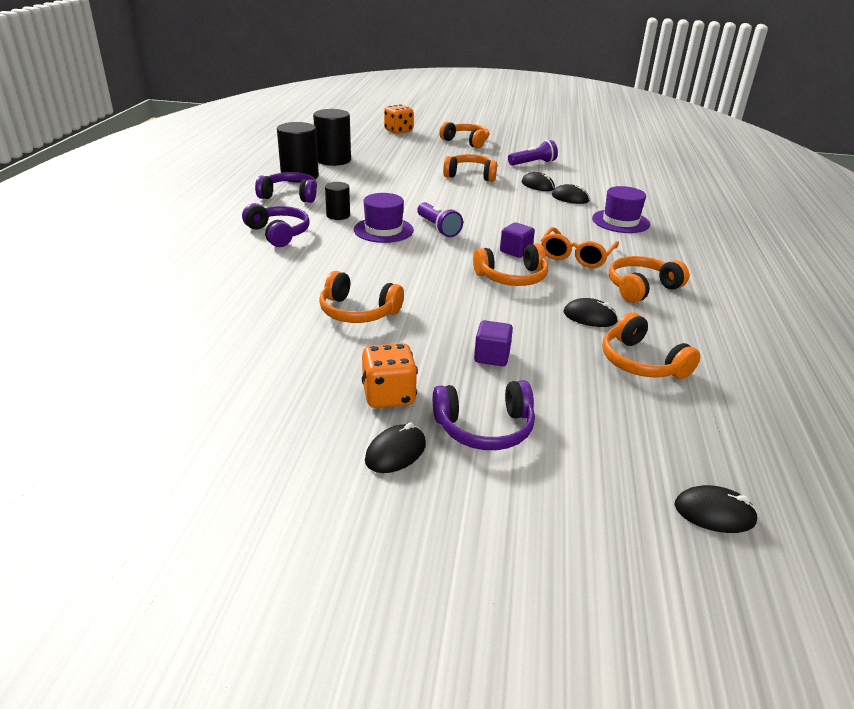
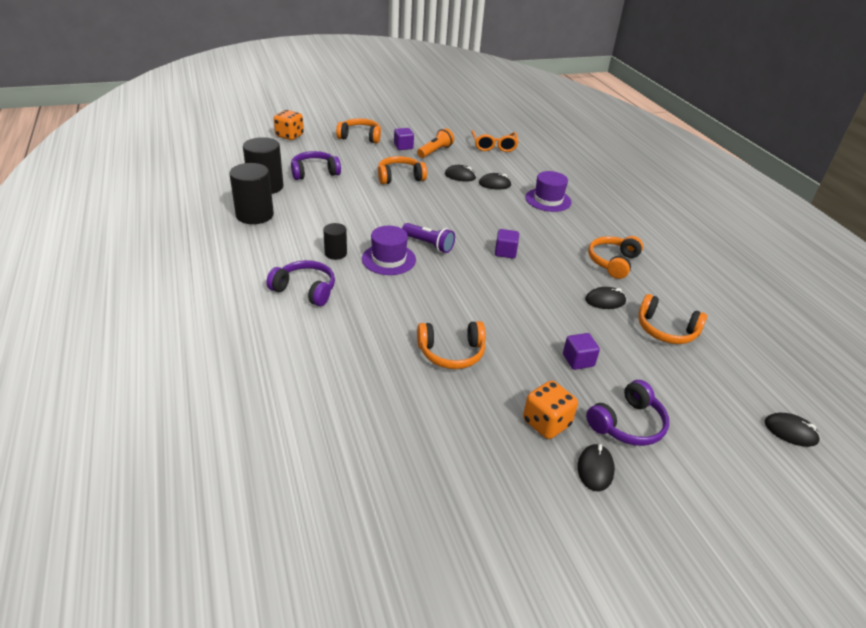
camera: 30 degrees left, 5 degrees up
(290, 196) = (270, 242): purple headphones -> purple headphones (314, 172)
(502, 155) = (403, 146): none -> purple cube
(512, 277) = (526, 280): orange headphones -> none
(533, 163) = (435, 151): purple flashlight -> orange flashlight
(576, 256) = (549, 244): orange glasses -> orange glasses (494, 146)
(714, 513) = (790, 432): black mouse -> black mouse turned 45 degrees clockwise

